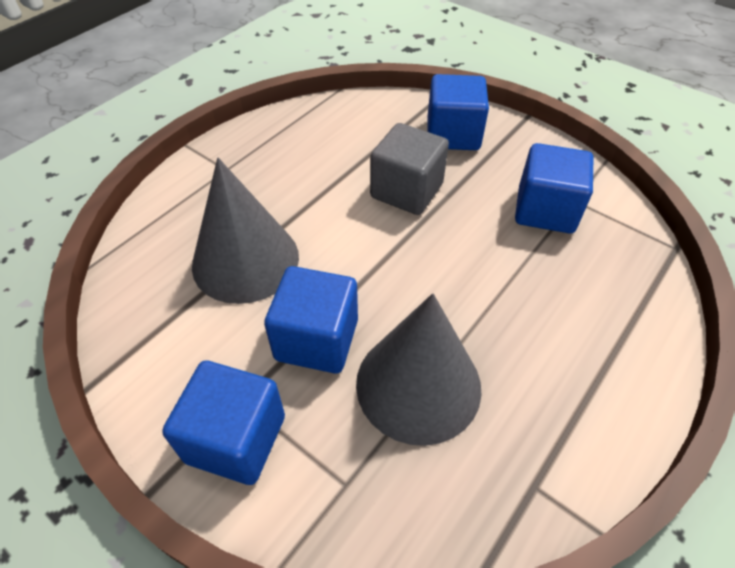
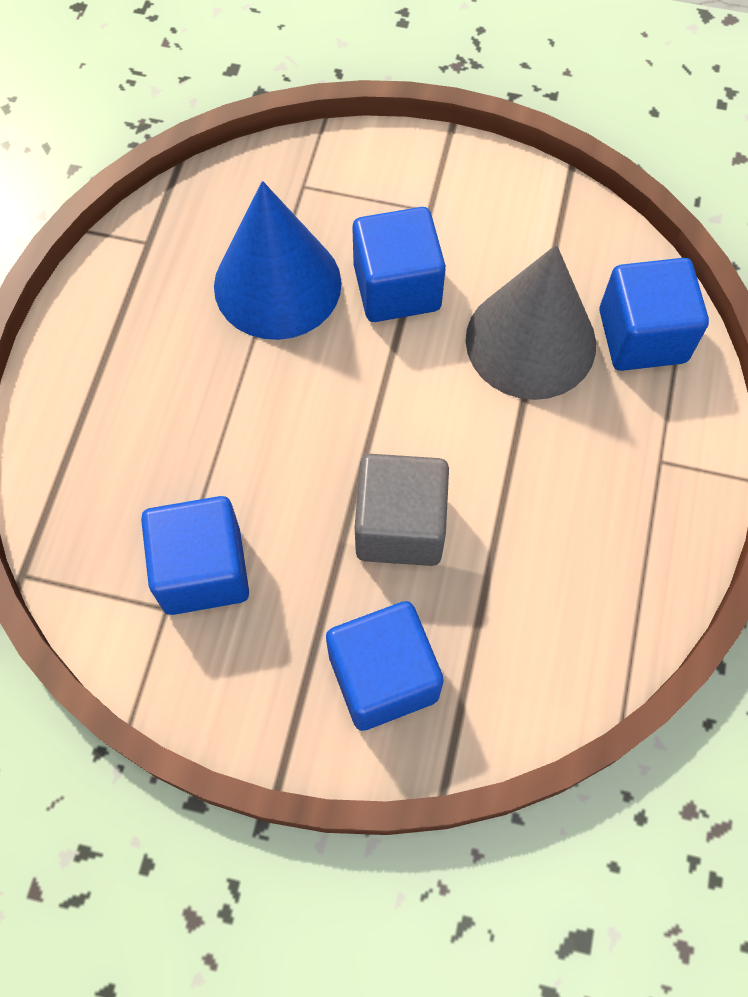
camera: 155 degrees right, 15 degrees up
(236, 439) = (412, 181): blue cube -> blue cube (642, 336)
(418, 385) = (277, 284): grey cone -> blue cone

